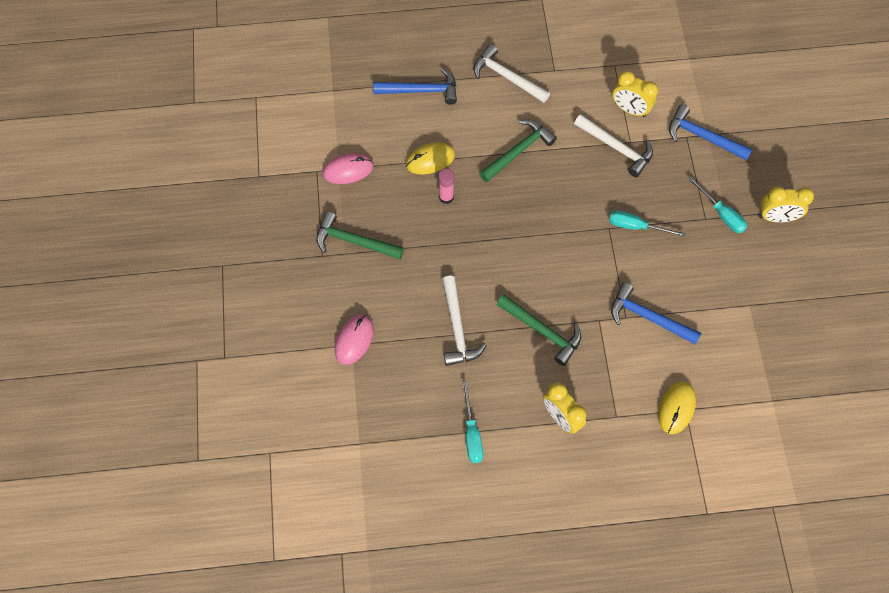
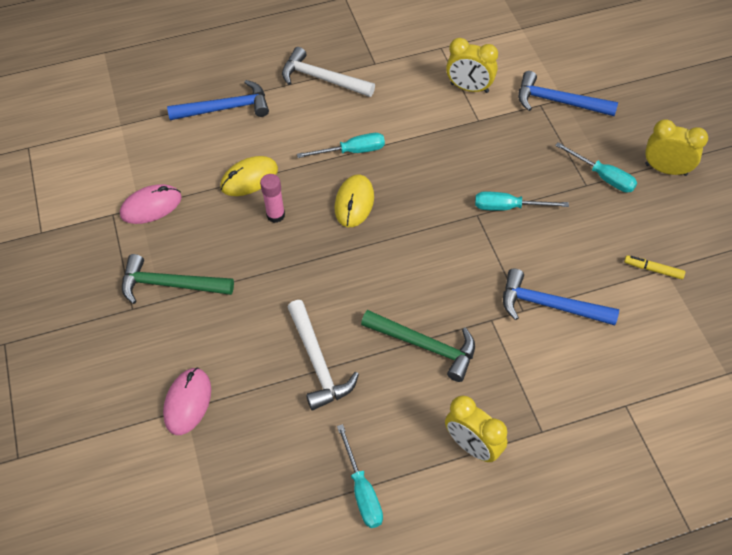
camera: 10 degrees left, 10 degrees down
(519, 151) = (352, 151): green hammer -> turquoise screwdriver
(616, 148) = (464, 129): white hammer -> none
(676, 408) = (613, 406): yellow mouse -> yellow mouse (354, 203)
(739, 303) = (653, 269): none -> yellow marker
(776, 217) = (666, 169): yellow clock -> yellow clock turned 150 degrees counterclockwise

